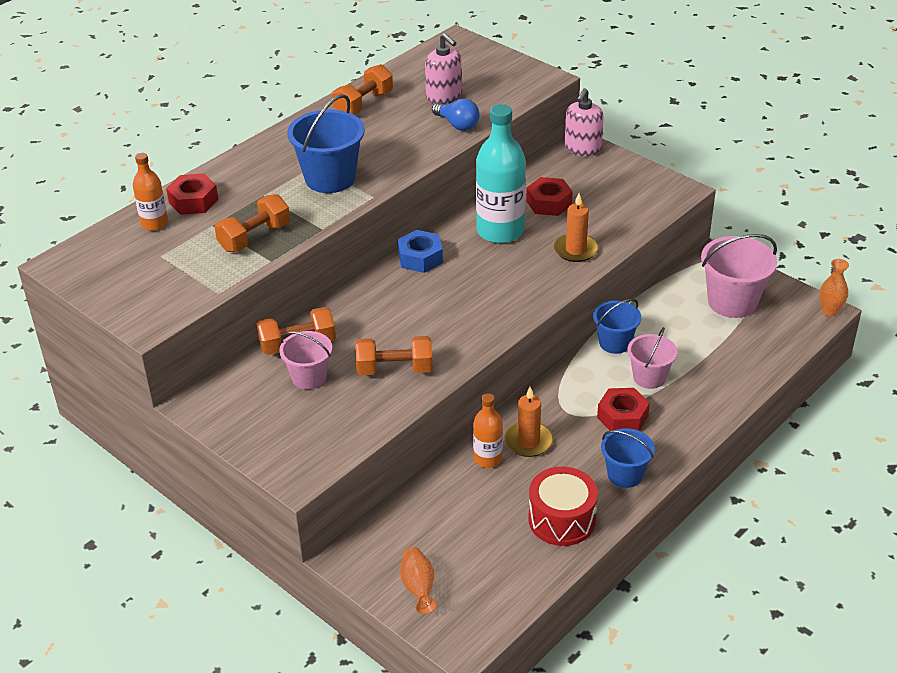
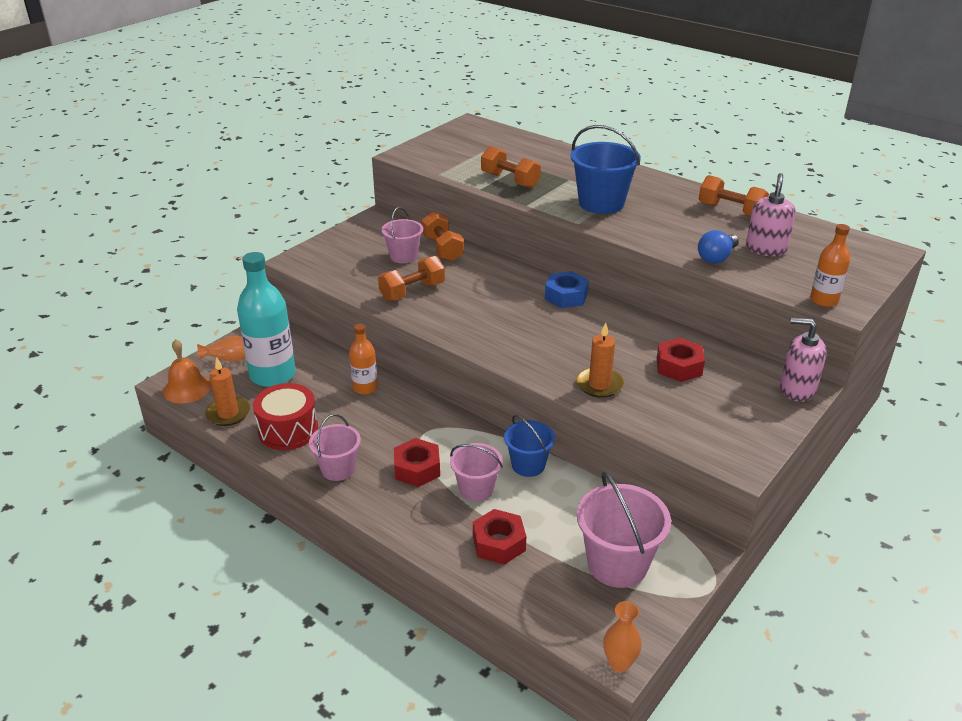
camera: 85 degrees right, 5 degrees down
(154, 223) = (522, 146): orange bottle -> orange bottle (824, 300)
(193, 201) = (554, 155): red nut -> red nut (499, 543)
(394, 369) = (412, 292): orange dumbbell -> orange dumbbell turned 60 degrees clockwise
(444, 97) = (766, 249): pink soap dispenser -> pink soap dispenser turned 150 degrees clockwise
(478, 625) = (187, 388): none -> orange bell
(500, 231) = (619, 337): turquoise bottle -> turquoise bottle (272, 375)
(528, 441) = (385, 410): orange candle -> orange candle (228, 413)
(625, 475) = (338, 469): blue bucket -> pink bucket

